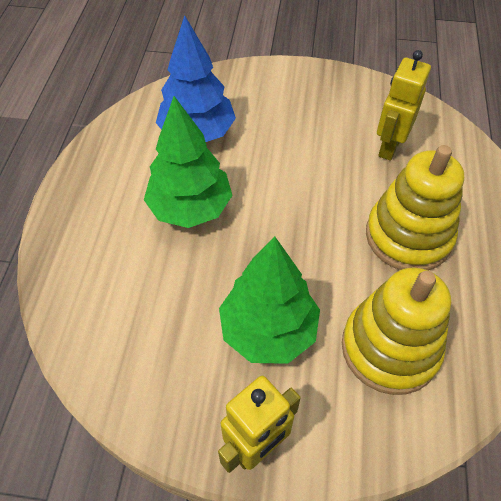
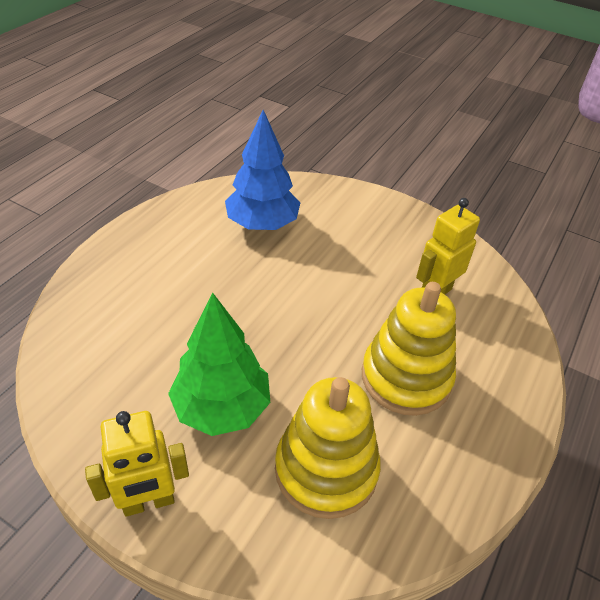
camera: 20 degrees right, 10 degrees down
(190, 208) = (218, 282): green tree -> none

